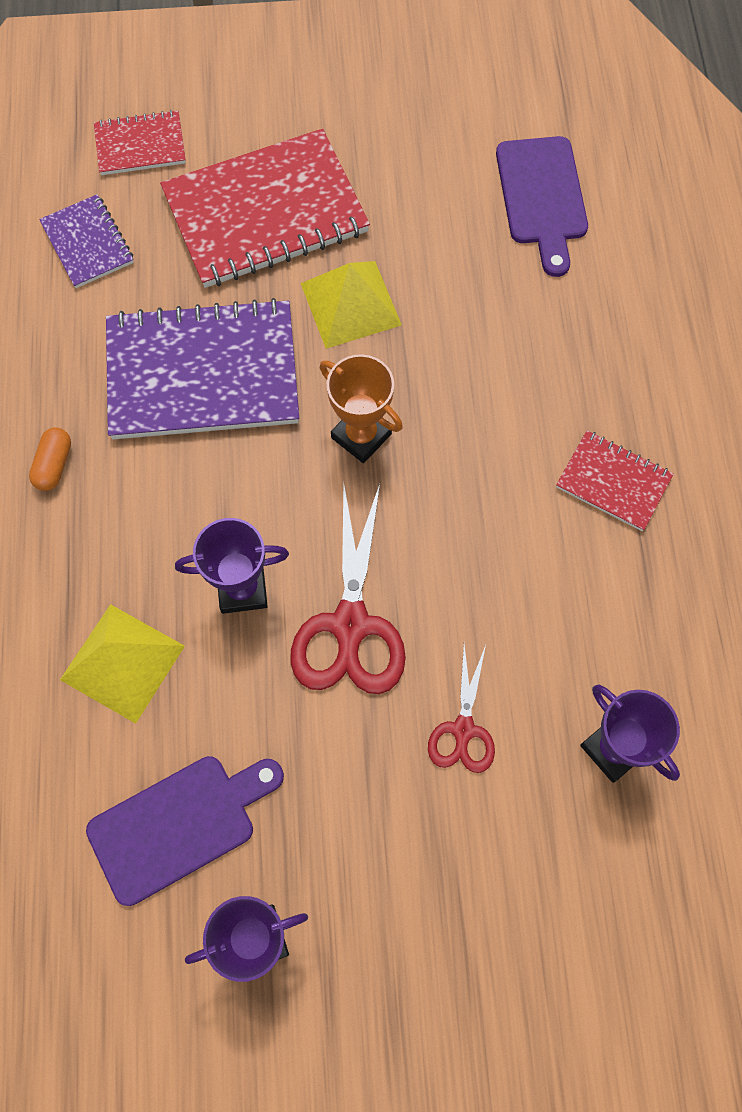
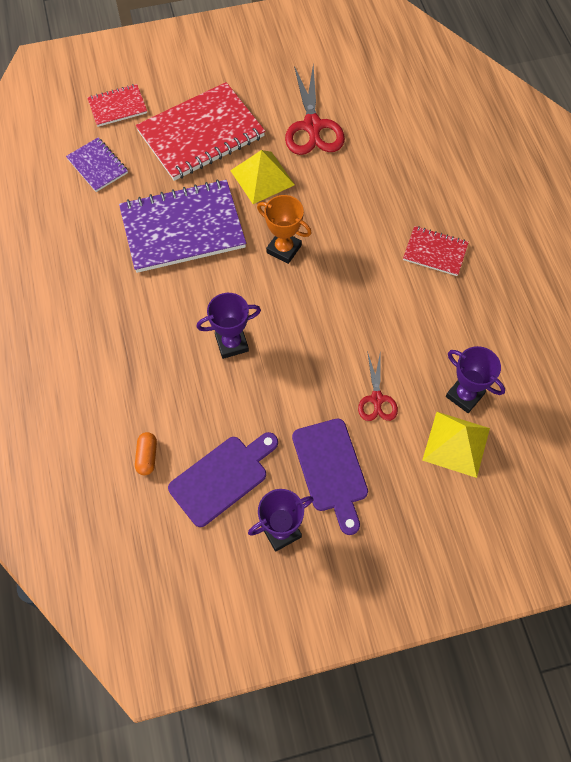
camera: 10 degrees left, 5 degrees down
(54, 465) = (104, 292): orange capsule -> orange capsule (147, 457)
(122, 662) = (169, 395): yellow pyramid -> yellow pyramid (456, 444)
(350, 626) = (299, 353): red scissors -> red scissors (312, 126)
(542, 197) = (362, 103): purple cutting board -> purple cutting board (331, 469)

